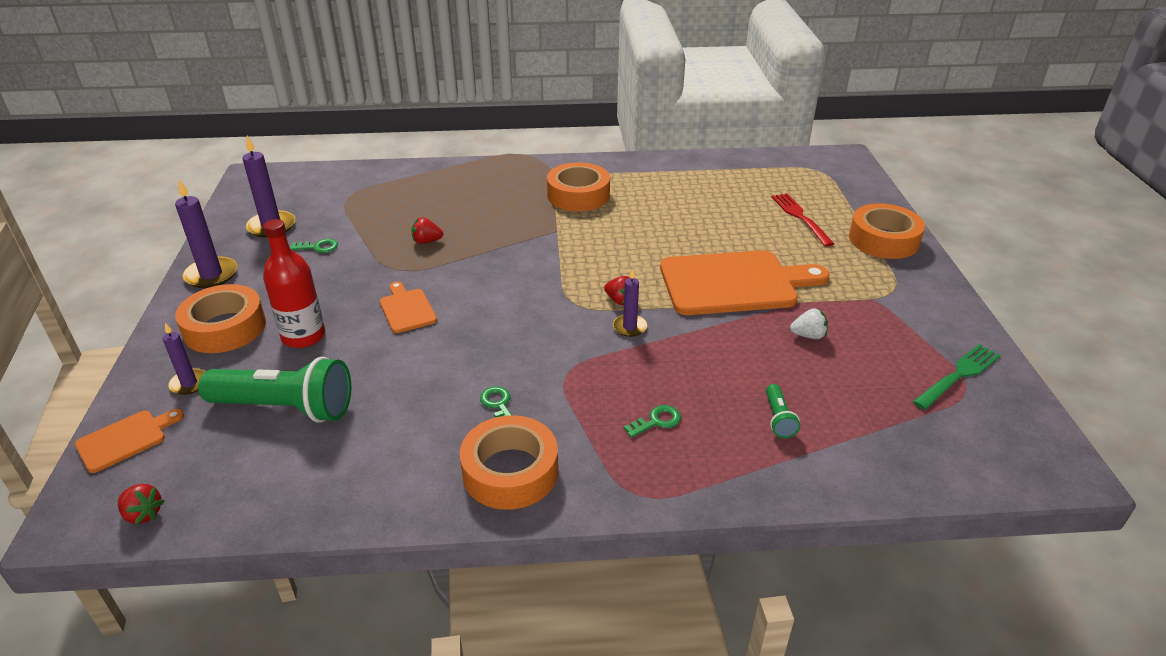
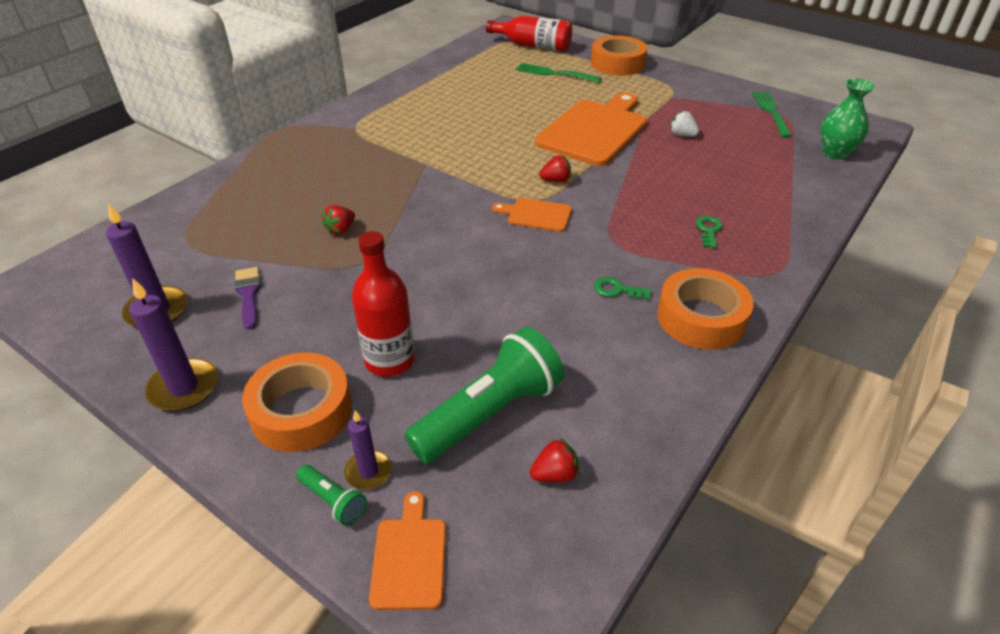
camera: 50 degrees left, 5 degrees up
(143, 514) = (551, 578): red strawberry -> red strawberry (555, 474)
(318, 247) = (248, 294): green key -> purple brush
(407, 309) = (429, 282): orange cutting board -> orange cutting board (536, 215)
(578, 195) = (391, 133): orange tape -> none
(629, 327) = (592, 191): purple candle -> none
(778, 419) = (751, 185): green flashlight -> green flashlight (333, 501)
(800, 217) = (554, 73): red fork -> green fork
(808, 335) = (682, 135): white strawberry -> white strawberry turned 90 degrees counterclockwise
(831, 184) = (533, 46): none -> red bottle
(944, 457) = (835, 153): none -> green vase

